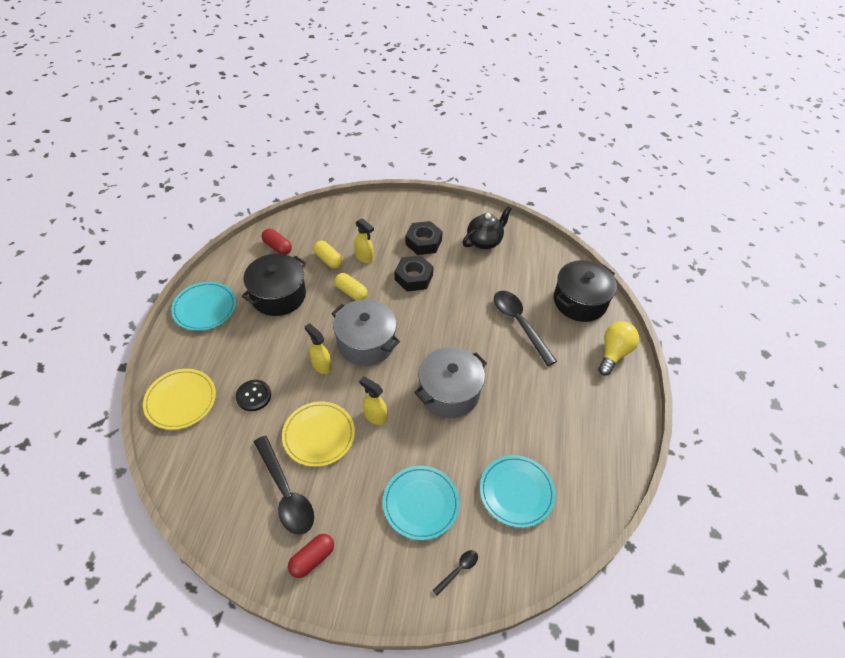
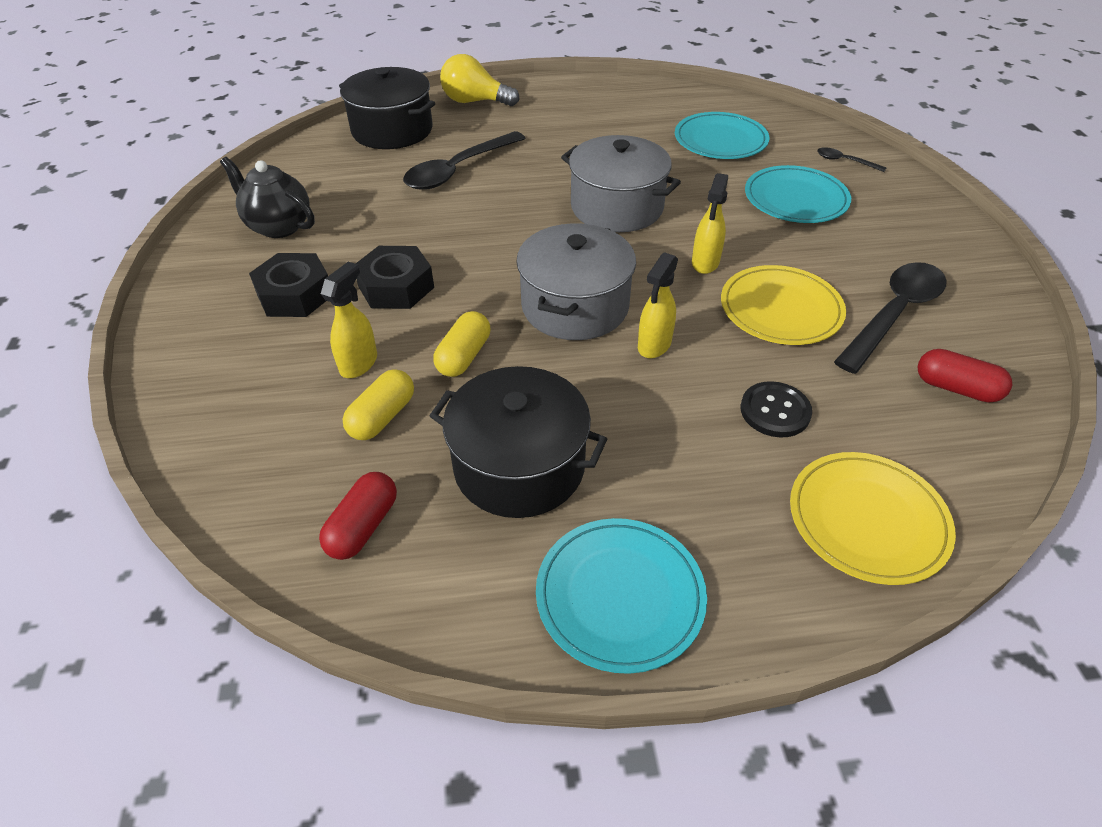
camera: 105 degrees left, 5 degrees down
(312, 559) = (947, 264): red capsule -> red capsule (956, 388)

